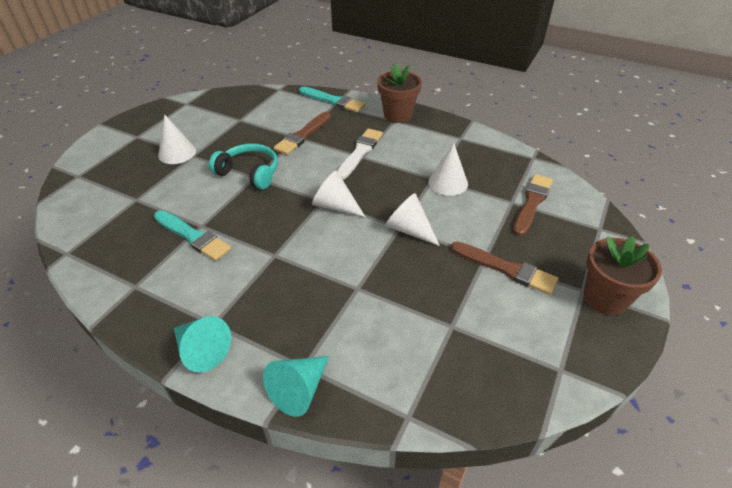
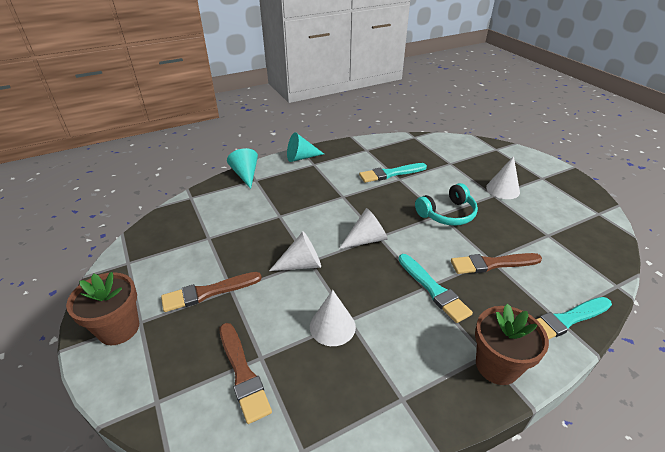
camera: 125 degrees right, 5 degrees down
(303, 135) = (492, 264): brown brush -> brown brush turned 75 degrees counterclockwise
(360, 152) = (433, 289): white brush -> turquoise brush

